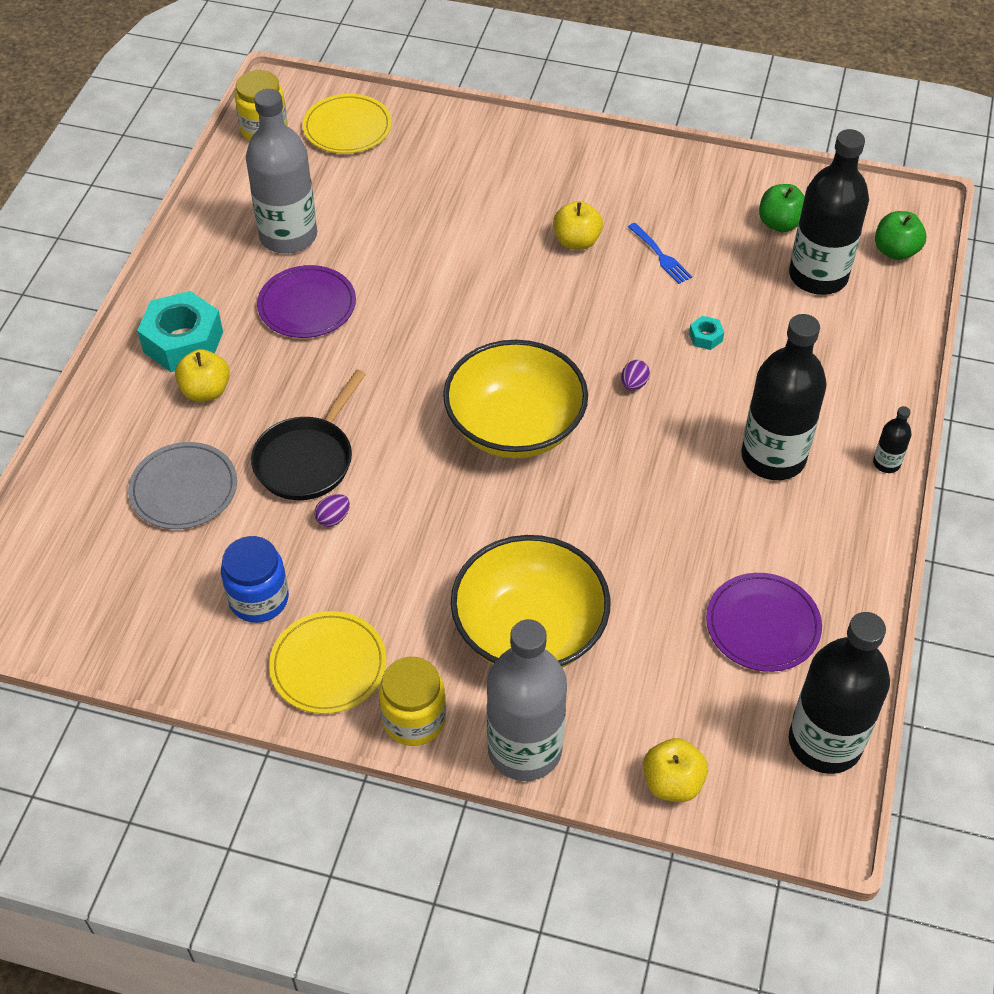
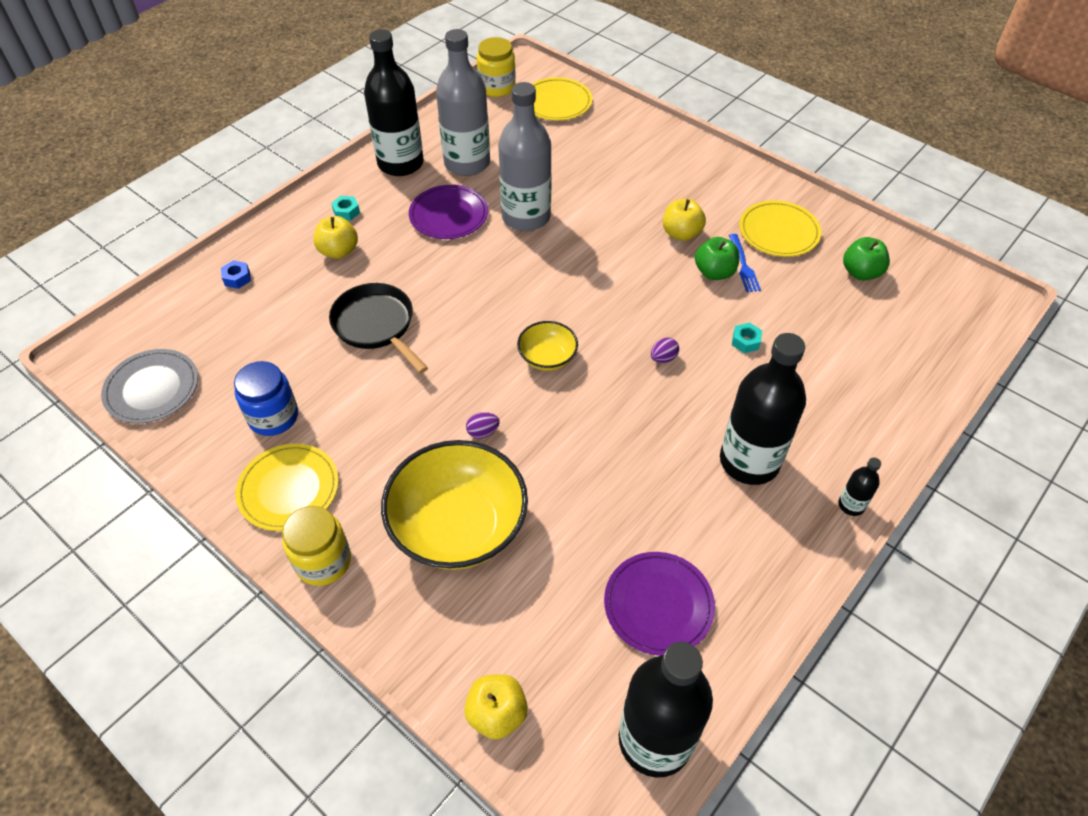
camera: 25 degrees right, 0 degrees up
(105, 464) = (237, 278): none -> blue nut
(183, 341) = (346, 212): turquoise nut -> turquoise nut, size x0.43
(184, 489) = (277, 315): grey plate -> grey plate (152, 388)
(307, 459) = (376, 326): black pan -> black pan turned 90 degrees clockwise
(333, 518) = (366, 377): purple egg -> purple egg (483, 432)
(515, 426) = (547, 357): yellow bowl -> yellow bowl, size x0.49
(524, 749) = (392, 626): grey bottle -> grey bottle (526, 217)
(676, 206) = (778, 232): none -> yellow plate
(818, 276) = (872, 325): black bottle -> black bottle (400, 163)
(895, 251) = (954, 327): green apple -> green apple (714, 272)

